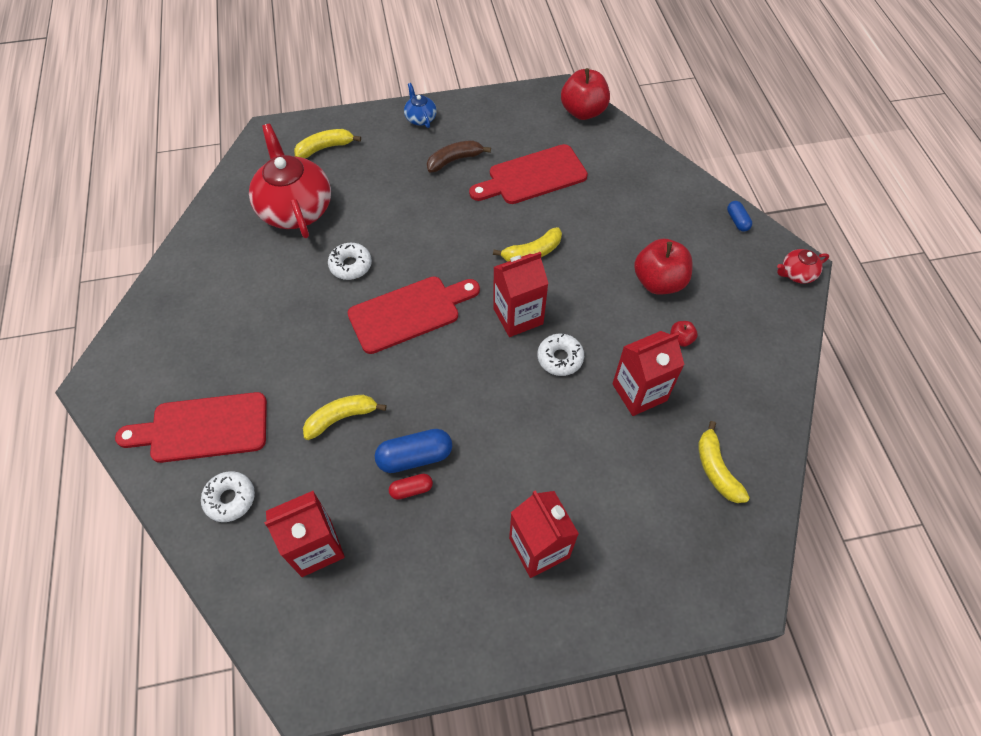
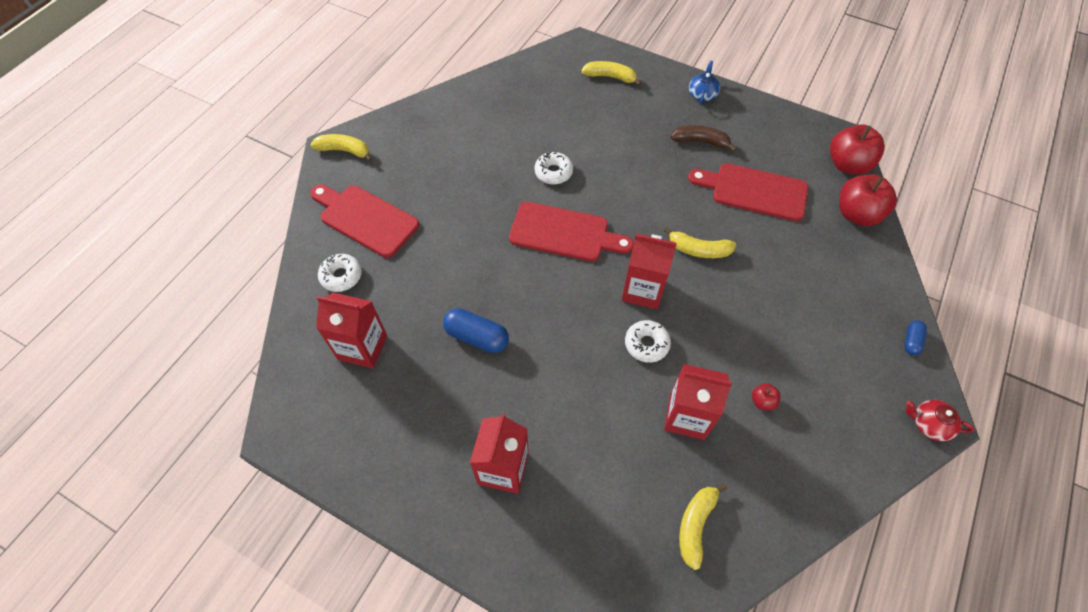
camera: 40 degrees right, 0 degrees up
(295, 209) = (551, 109): red teapot -> none
(341, 418) = (453, 274): yellow banana -> yellow banana (344, 151)
(411, 489) = (454, 357): red capsule -> none
(658, 282) = (786, 343): red apple -> red apple (857, 214)

